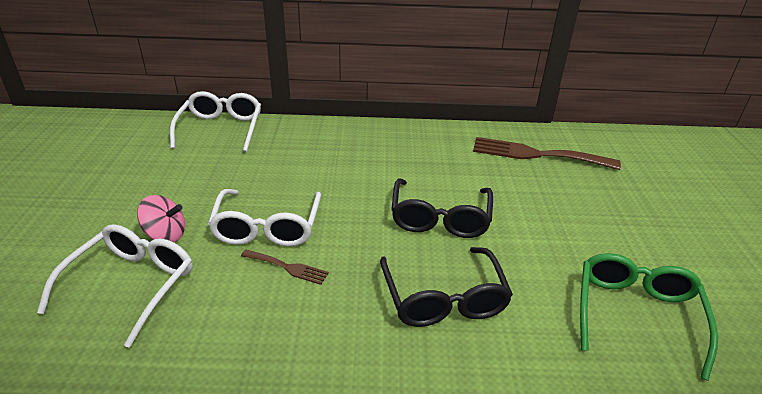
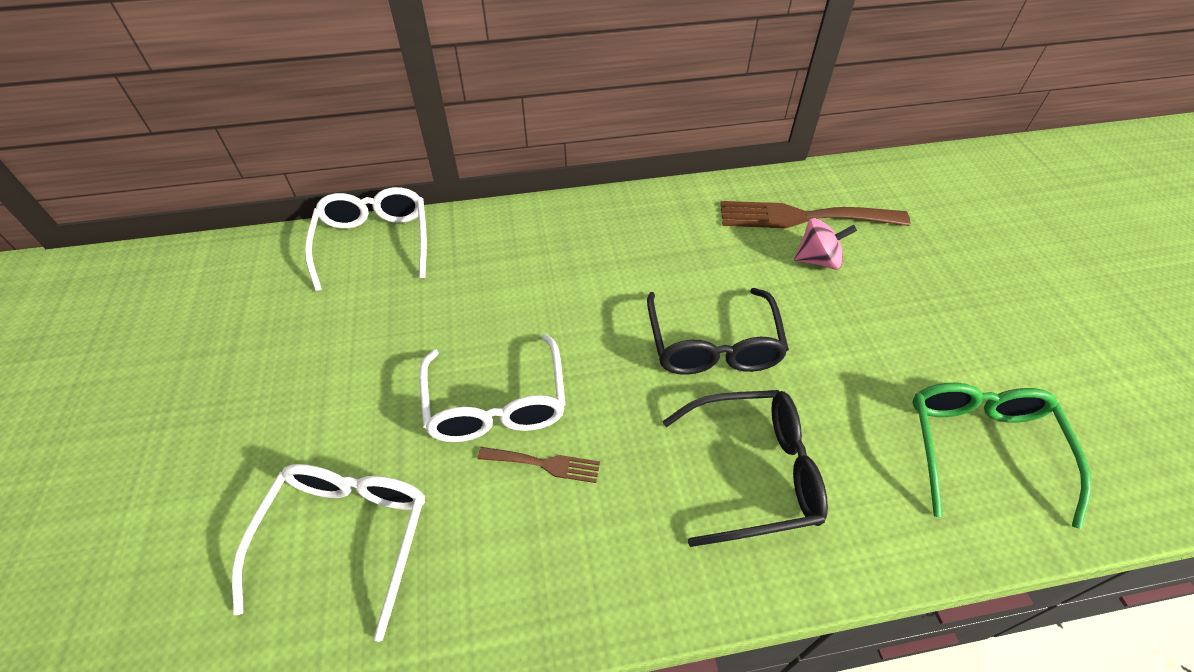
camera: 10 degrees left, 15 degrees up
(165, 235) = (363, 443): pink spinning top -> pink spinning top (818, 260)
(443, 298) = (753, 472): black glasses -> black glasses turned 75 degrees counterclockwise

